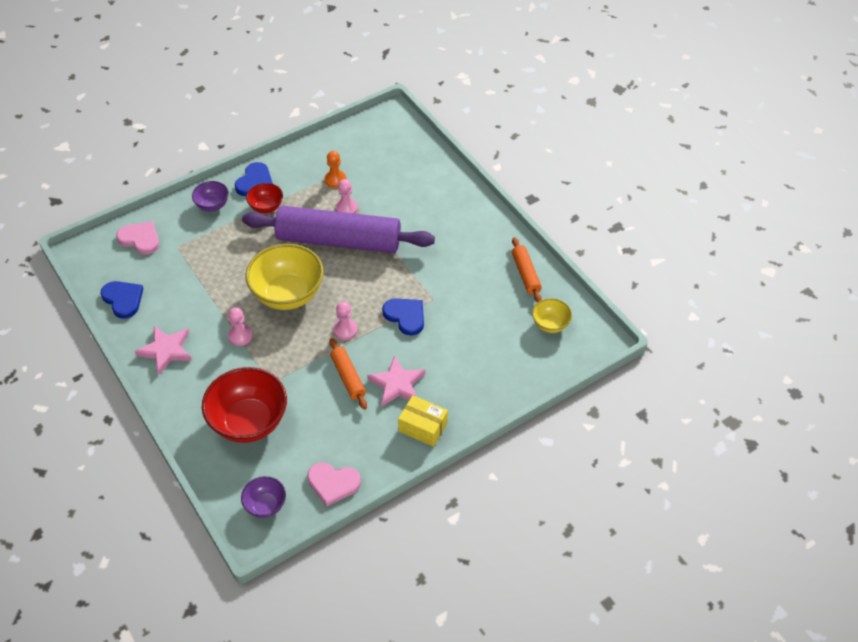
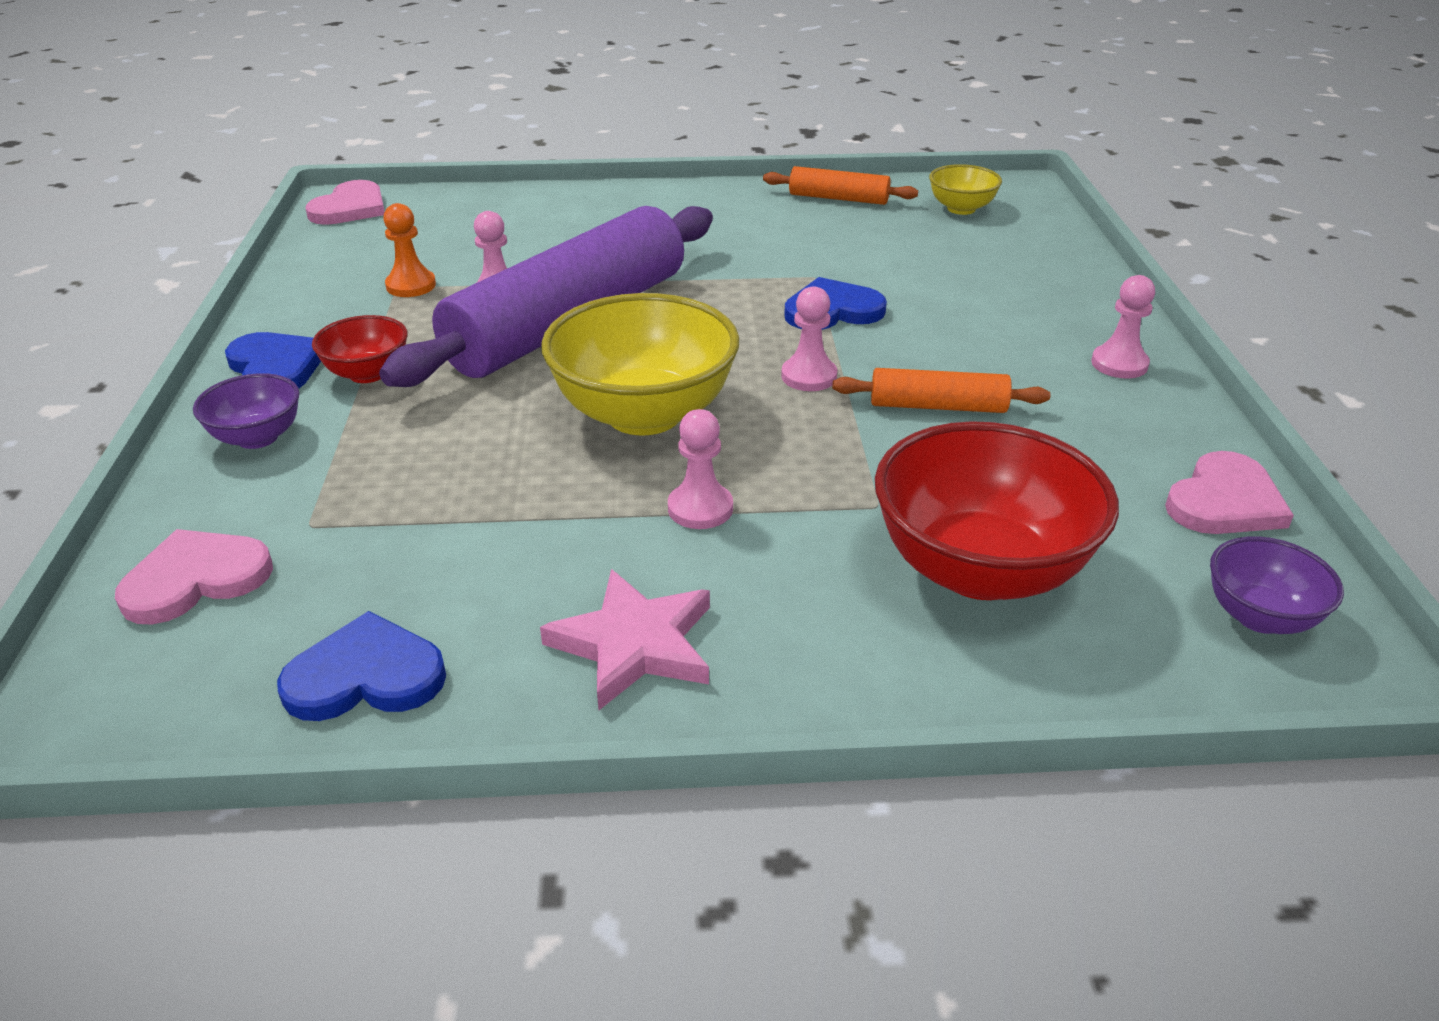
camera: 60 degrees left, 15 degrees down
(387, 121) = (350, 208): none -> pink heart
(397, 384) = (994, 361): pink star -> none
(423, 427) = (1119, 364): yellow box -> pink pawn

